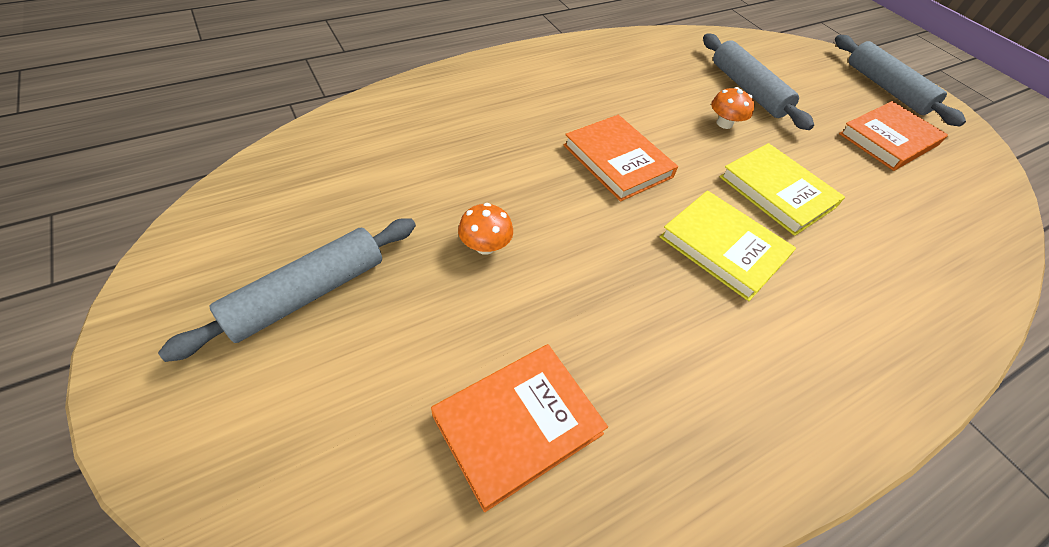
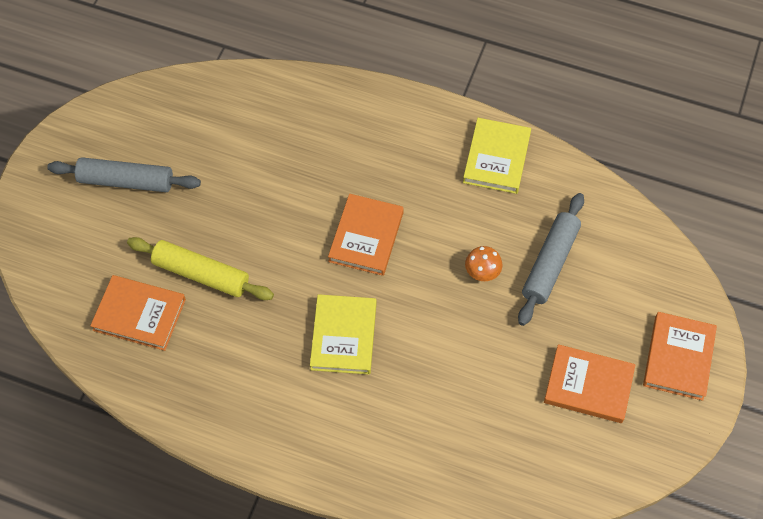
camera: 55 degrees right, 10 degrees up
(485, 246) = (226, 224): orange mushroom -> none
(526, 312) = (201, 274): none -> yellow rolling pin
(777, 192) = (433, 340): yellow book -> yellow book (496, 158)
(886, 88) = (678, 358): grey rolling pin -> orange book

